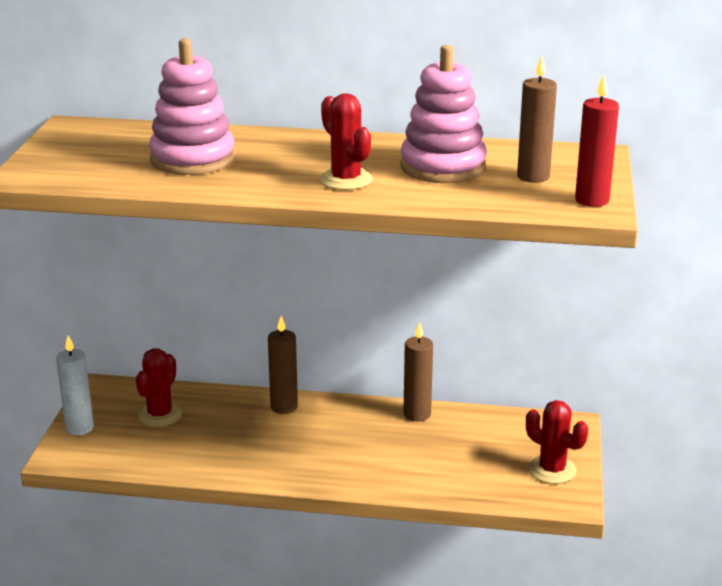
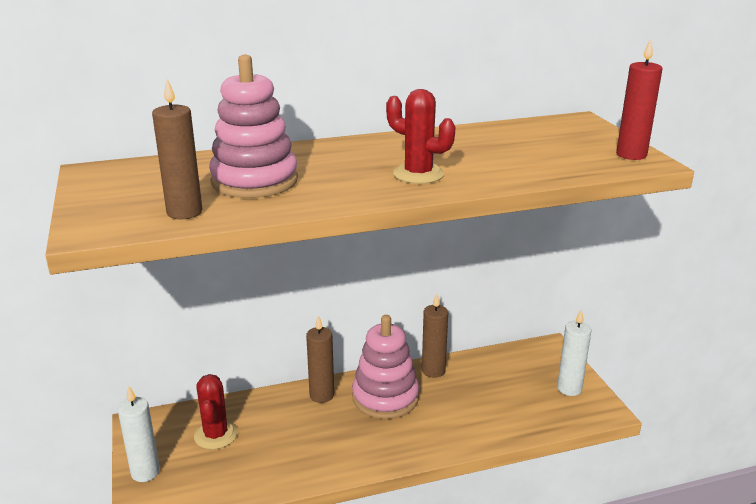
camera: 25 degrees left, 0 degrees up
(443, 167) = (483, 149): pink stacking toy -> pink stacking toy (385, 397)
(533, 177) = (562, 145): brown candle -> brown candle (184, 212)
(552, 470) = (569, 388): red cactus -> white candle

